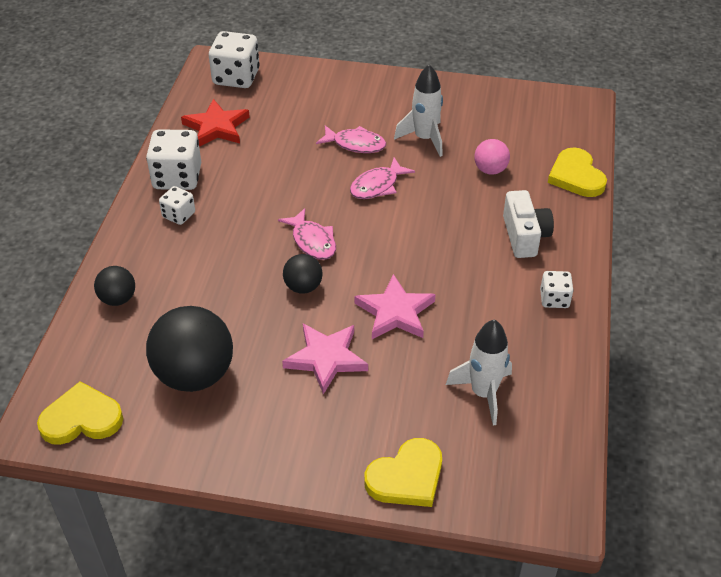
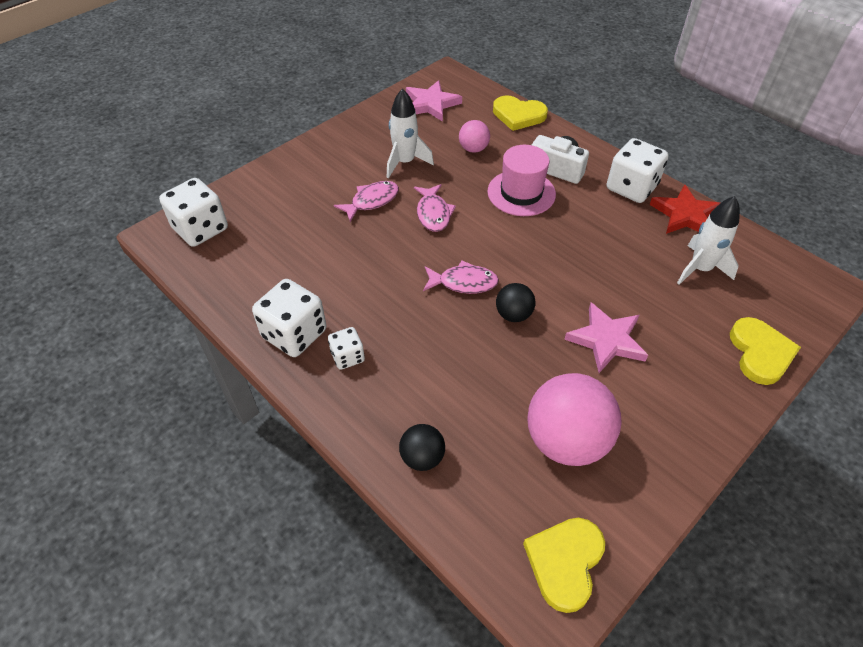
camera: 55 degrees left, 5 degrees up
(194, 375) = (566, 440): black ball -> pink ball
(216, 127) = (254, 274): red star -> red star (685, 215)
(395, 312) = (584, 274): pink star -> pink star (431, 104)
(462, 227) = (521, 193): none -> pink hat
(554, 299) = (631, 188): white dice -> white dice, size x1.81

